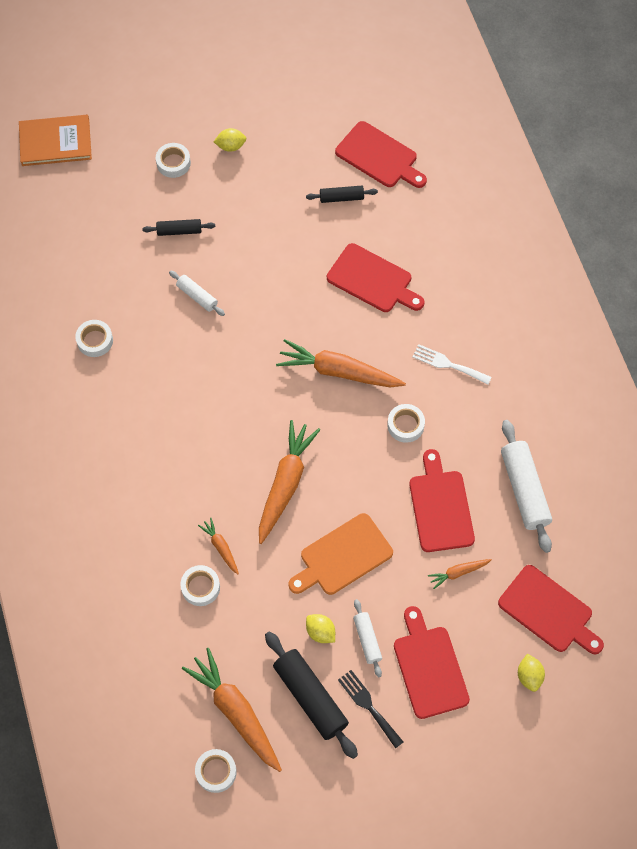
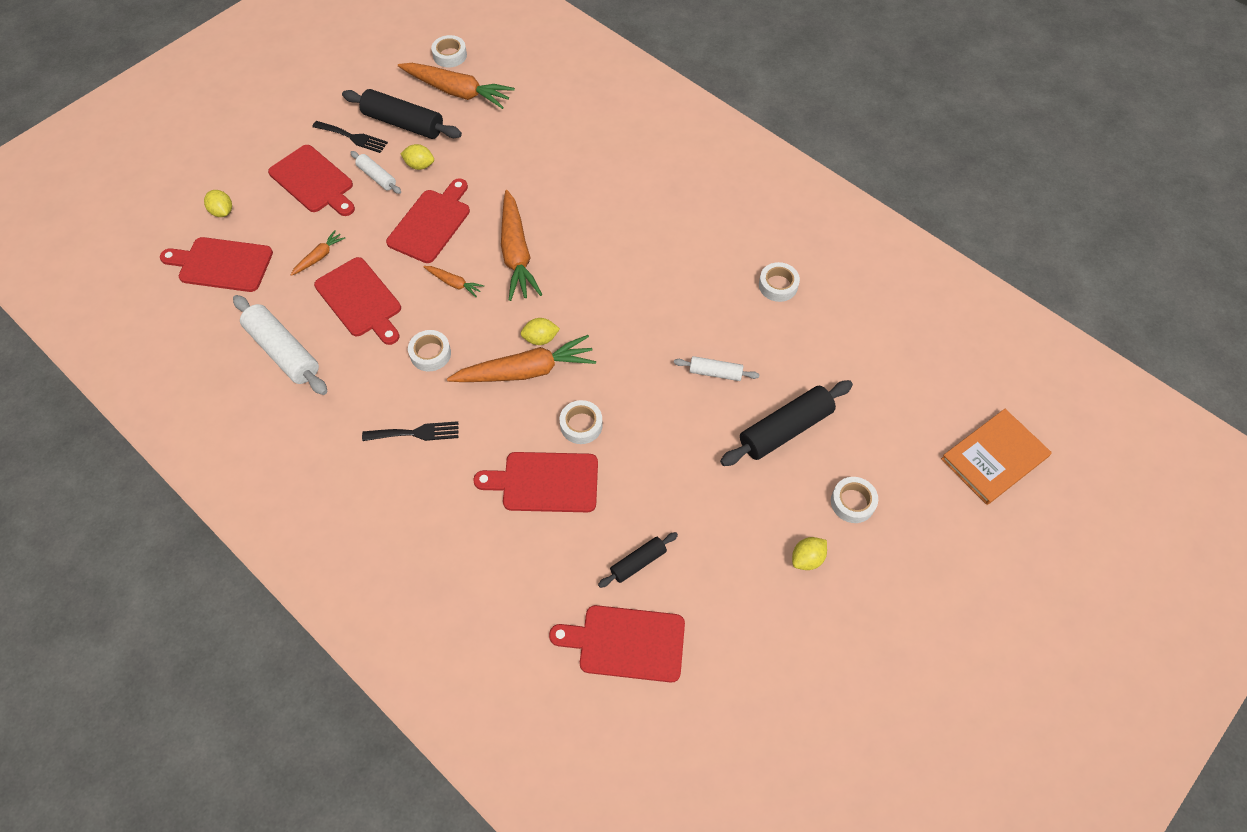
camera: 150 degrees right, 5 degrees down
(179, 231) = (785, 429): black rolling pin -> black rolling pin, size x1.82
(200, 587) = (539, 151): white tape -> white tape (581, 425)
(220, 547) = (542, 184): orange carrot -> orange carrot (454, 283)
(311, 393) = (540, 339): none -> yellow lemon
(342, 556) = (431, 223): orange cutting board -> red cutting board
(448, 364) = (416, 433): white fork -> black fork

